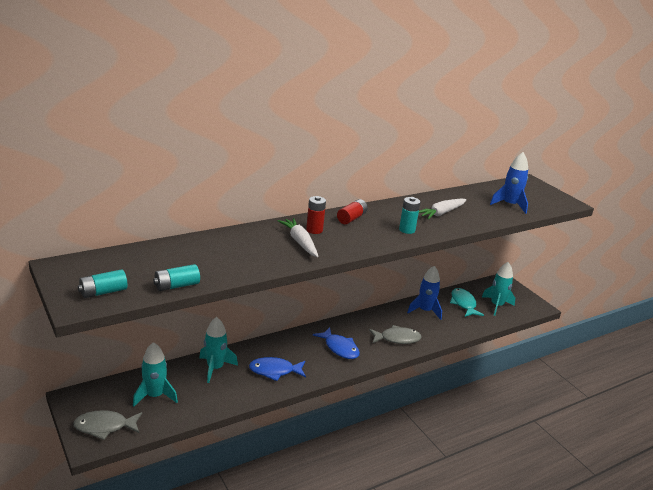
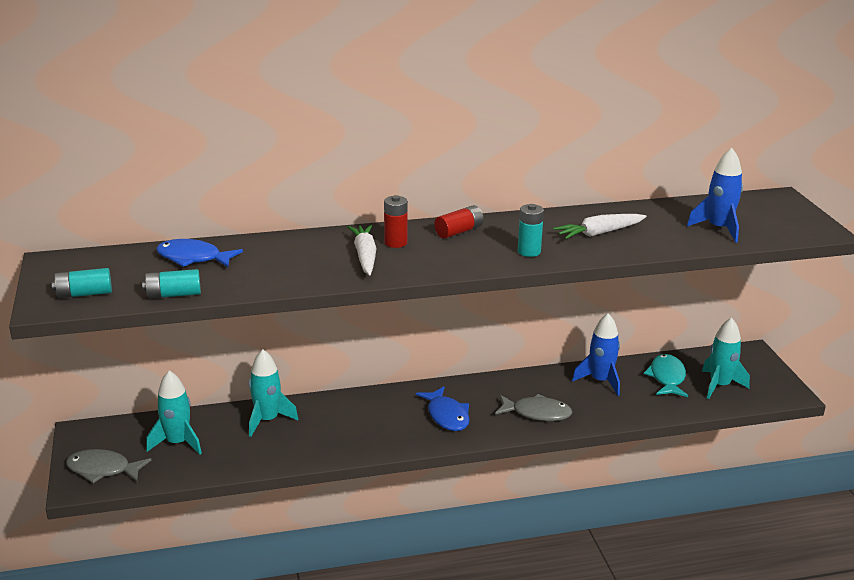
camera: 20 degrees right, 0 degrees up
(274, 371) = (342, 433): blue fish -> blue fish (193, 258)

